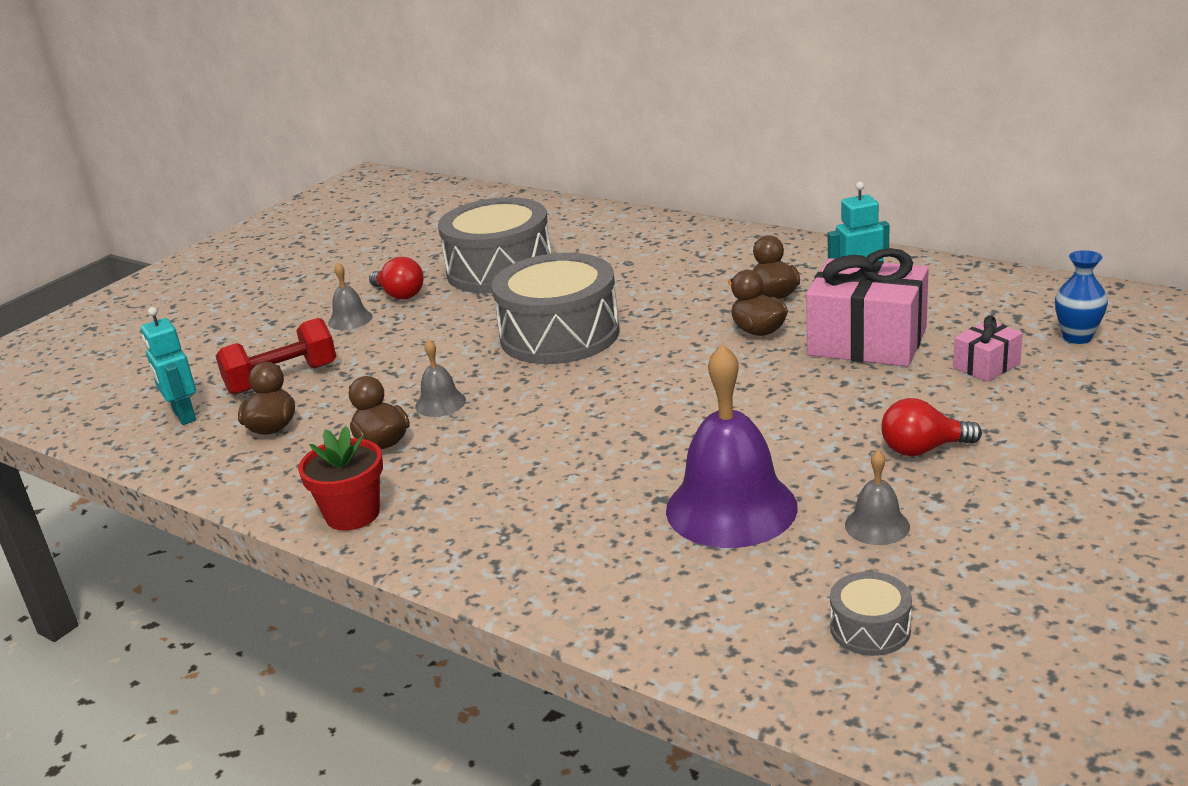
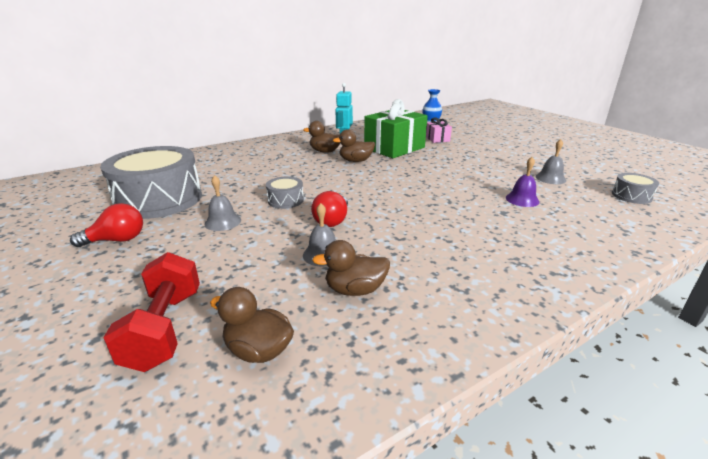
camera: 70 degrees left, 0 degrees up
(184, 416) = (136, 428): turquoise robot -> none
(350, 319) = (114, 270): grey bell -> grey bell (223, 222)
(352, 514) = (460, 324): red flower pot -> none
(560, 335) = (285, 200): grey drum -> grey drum, size x0.44
(731, 508) = (522, 199): purple bell -> purple bell, size x0.47
(867, 342) = (394, 148): pink gift -> green gift
(923, 449) = (494, 159): red light bulb -> red light bulb (332, 221)

